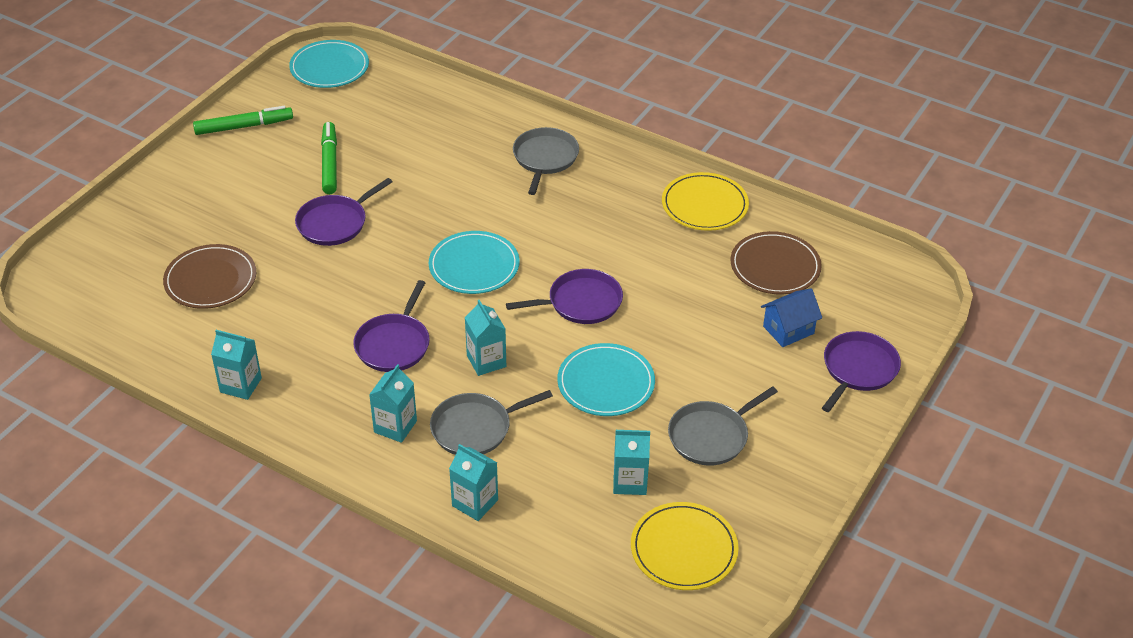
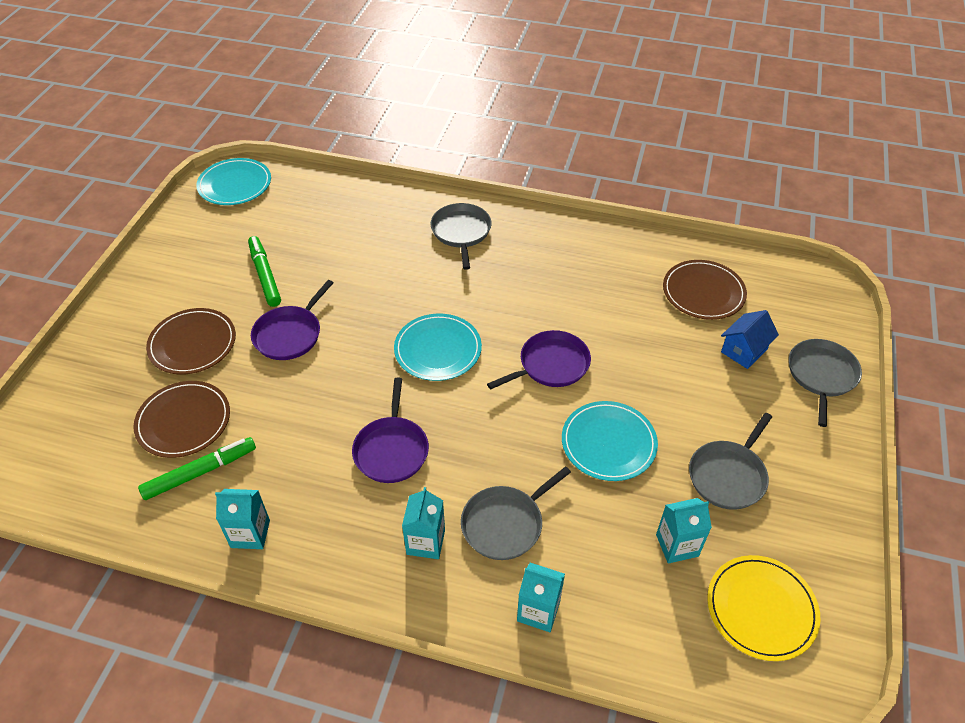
camera: 15 degrees left, 5 degrees up
(240, 213) = (192, 343): none -> brown plate
(244, 126) = (170, 255): green marker -> green marker (200, 472)
(486, 361) = (487, 446): turquoise carton -> none
(704, 205) = (617, 247): yellow plate -> none
(858, 369) = (821, 375): purple pan -> grey pan

